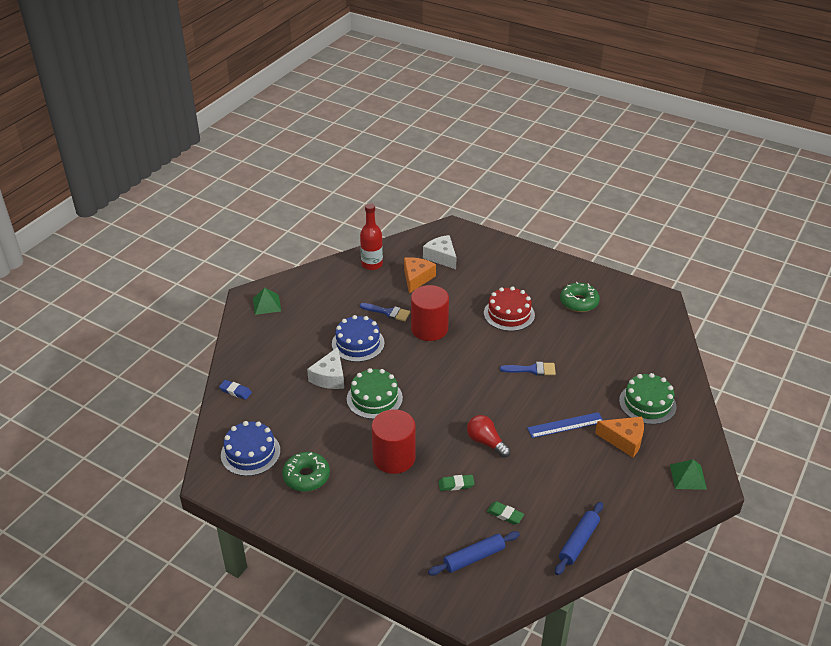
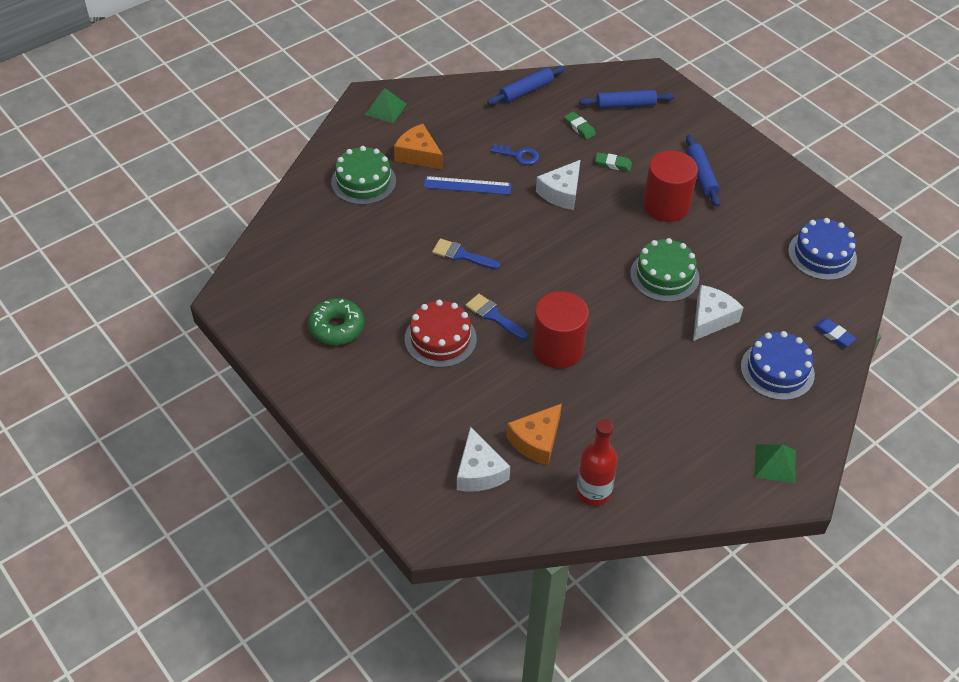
camera: 160 degrees left, 10 degrees up
(306, 476) = (764, 213): green donut -> none
(358, 343) = (661, 356): blue cake -> blue cake (777, 370)
(372, 498) = (701, 175): none -> blue rolling pin
(388, 312) = (602, 393): blue brush -> blue brush (493, 316)
(486, 442) = (561, 193): red light bulb -> white cheese
(541, 466) = (519, 155): none -> blue key

